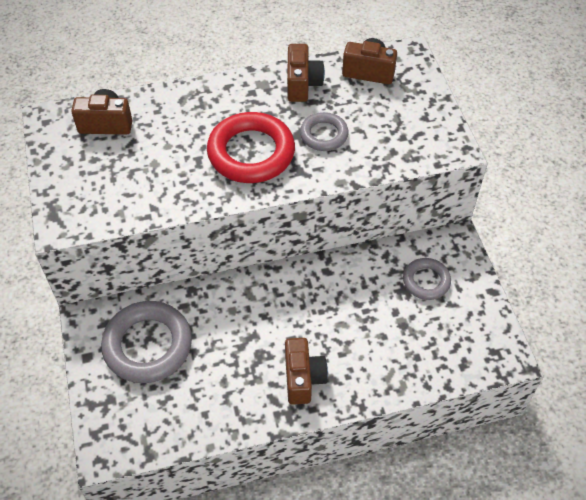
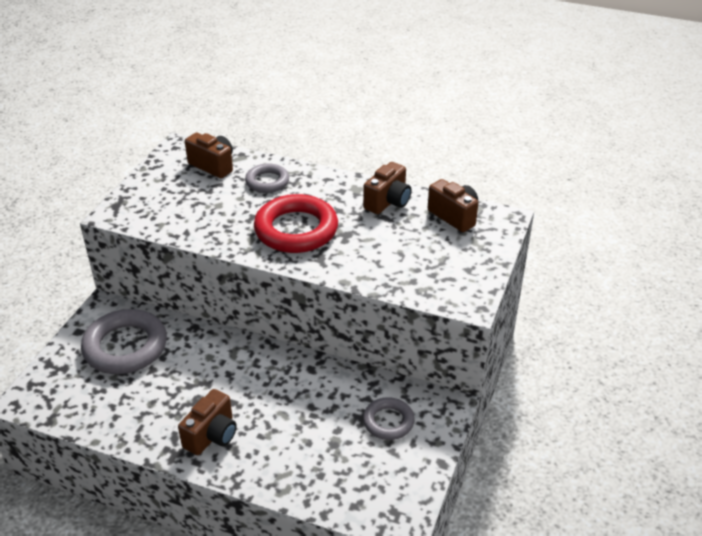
camera: 35 degrees right, 15 degrees down
(324, 135) = (367, 243): grey ring -> grey ring (267, 182)

